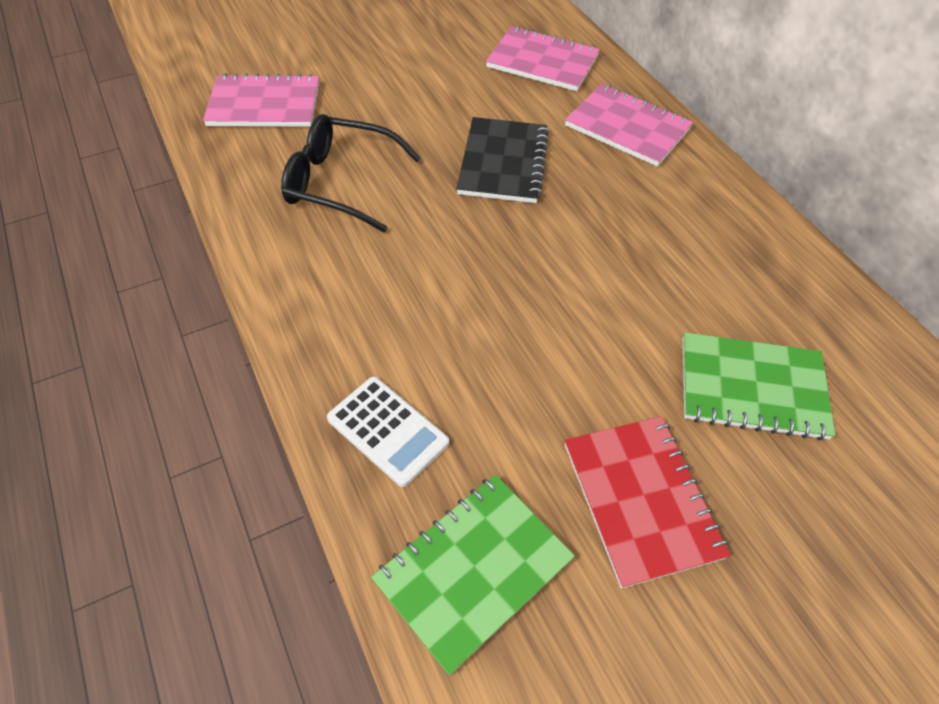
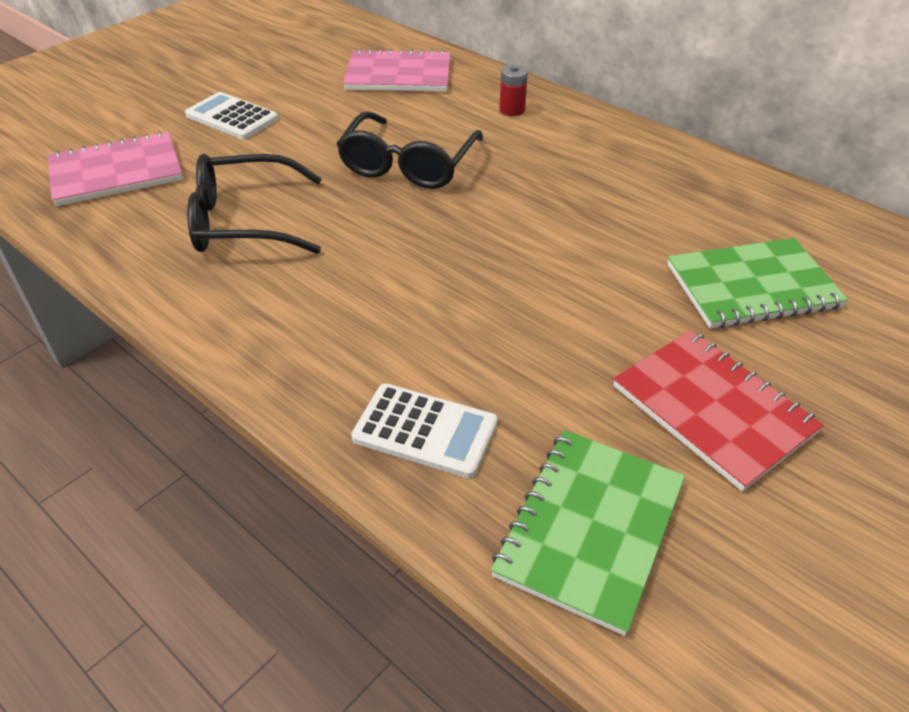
camera: 20 degrees left, 10 degrees down
(379, 72) = (232, 117): none -> white calculator
(503, 162) = (408, 164): black notebook -> black glasses
(627, 127) = (512, 110): pink notebook -> red battery

